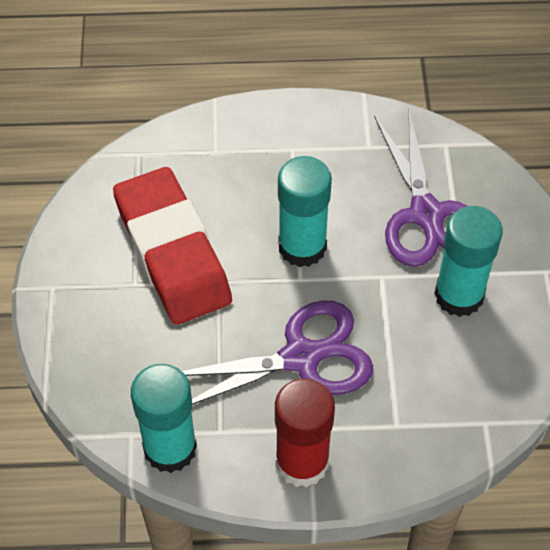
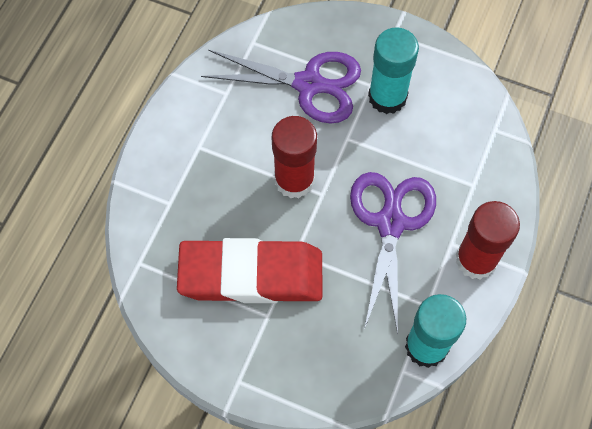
camera: 65 degrees left, 10 degrees up
(302, 247) = (294, 180): turquoise glue stick -> red glue stick

